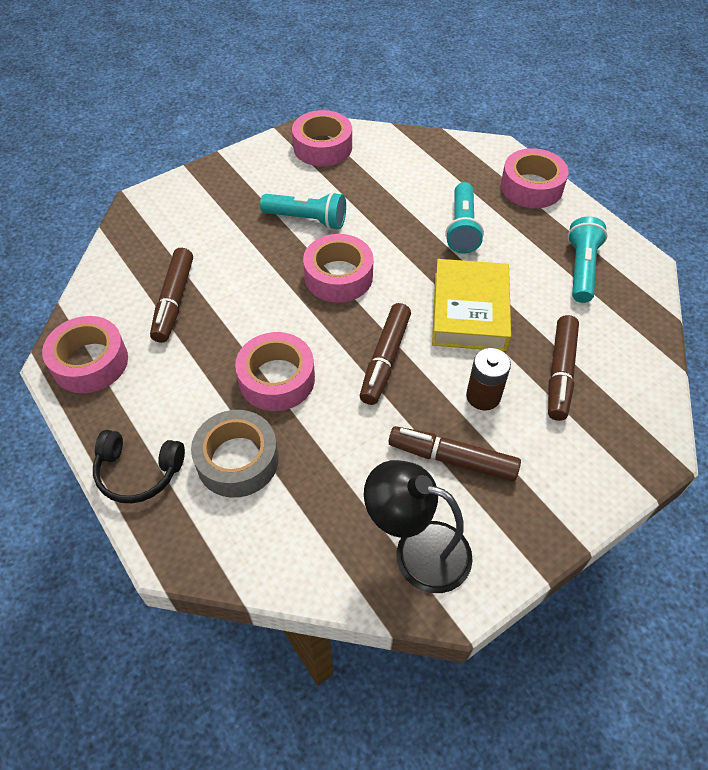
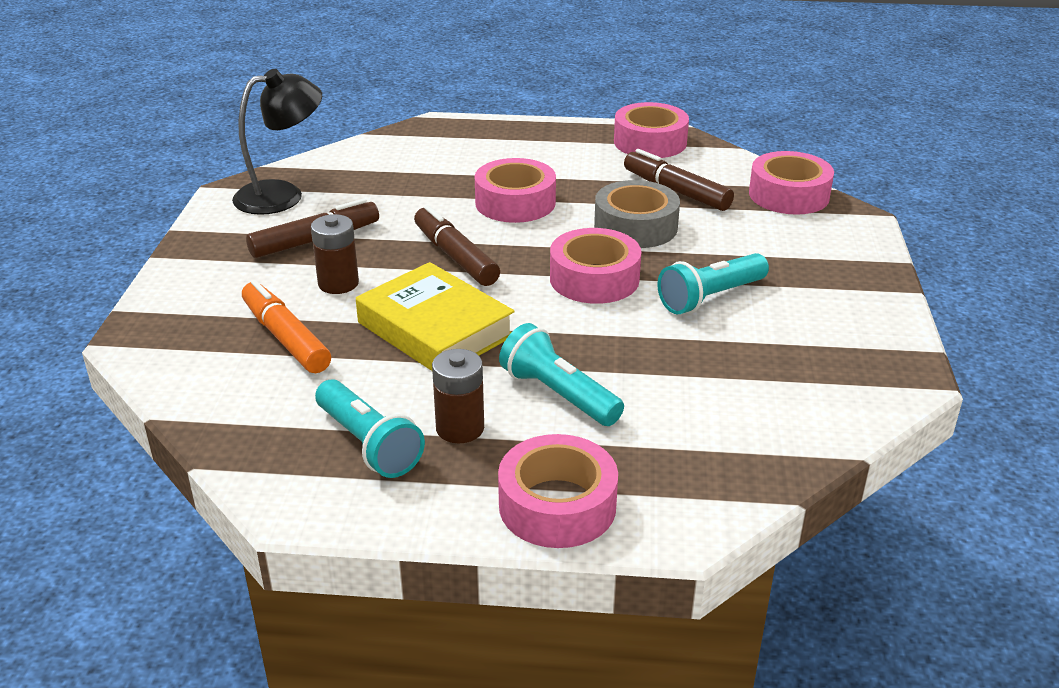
camera: 130 degrees right, 20 degrees down
(138, 472) = (514, 131): black headphones -> none
(237, 460) = (465, 163): grey tape -> grey tape (635, 227)
(322, 147) = (852, 369): pink tape -> pink tape (789, 195)
(529, 245) = (460, 428): none -> brown battery
(560, 373) = (285, 338): brown marker -> orange marker

